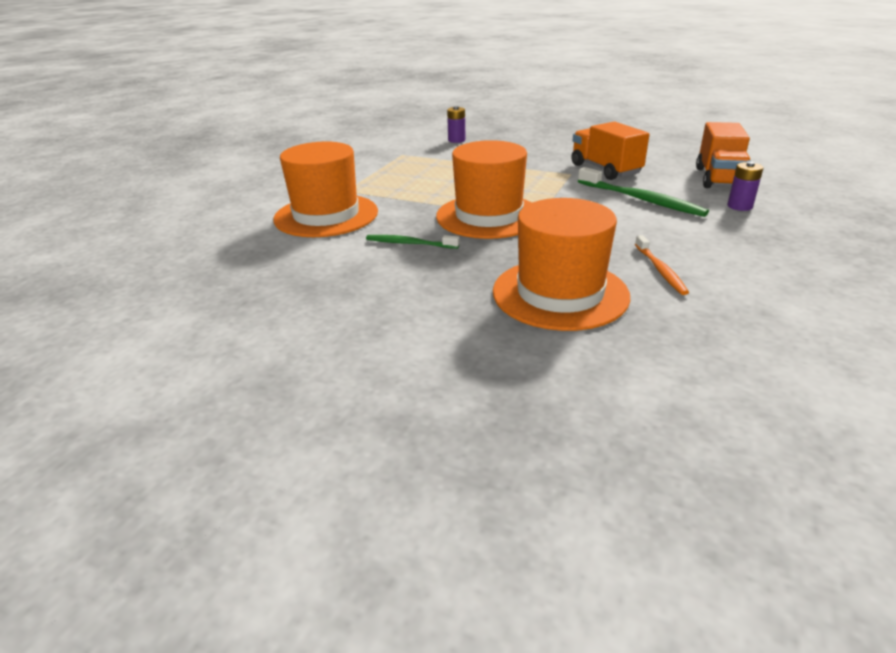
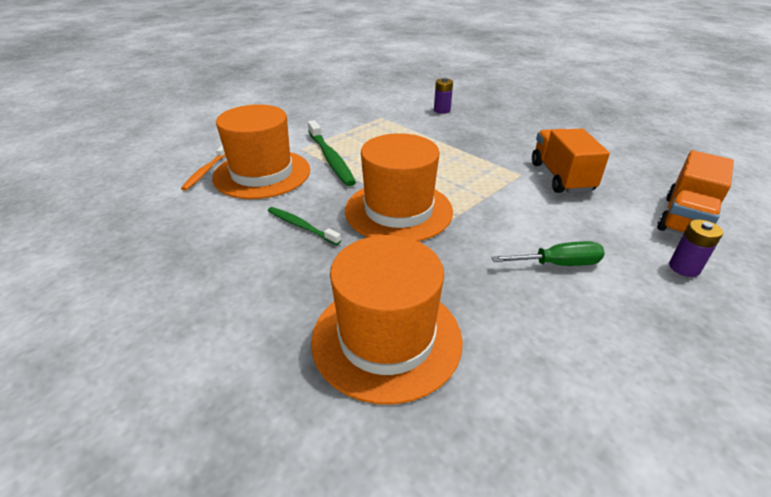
camera: 20 degrees right, 5 degrees up
(641, 200) = (571, 228): green toothbrush -> green toothbrush (330, 159)
(650, 223) = (558, 264): none -> green screwdriver
(660, 270) = (520, 339): orange toothbrush -> orange toothbrush (205, 172)

